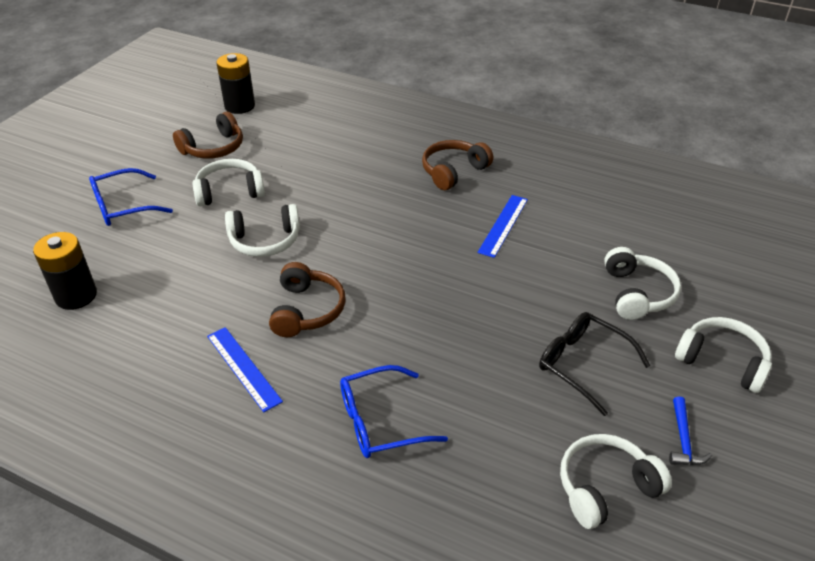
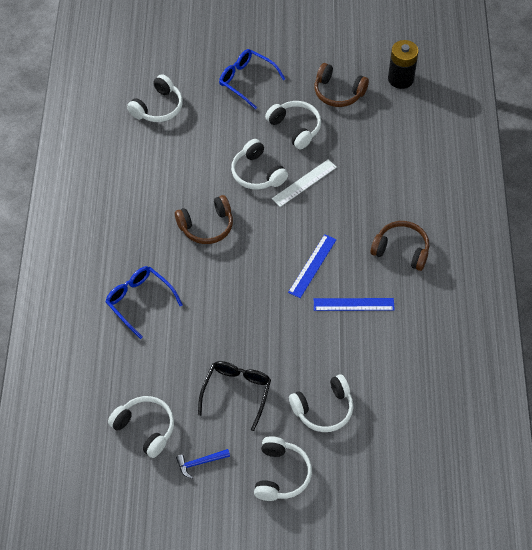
camera: 65 degrees right, 15 degrees up
(76, 296) = (158, 107): black battery -> white headphones
(243, 368) = (145, 217): blue ruler -> blue ruler (312, 265)
(311, 209) = (304, 183): none -> white ruler

